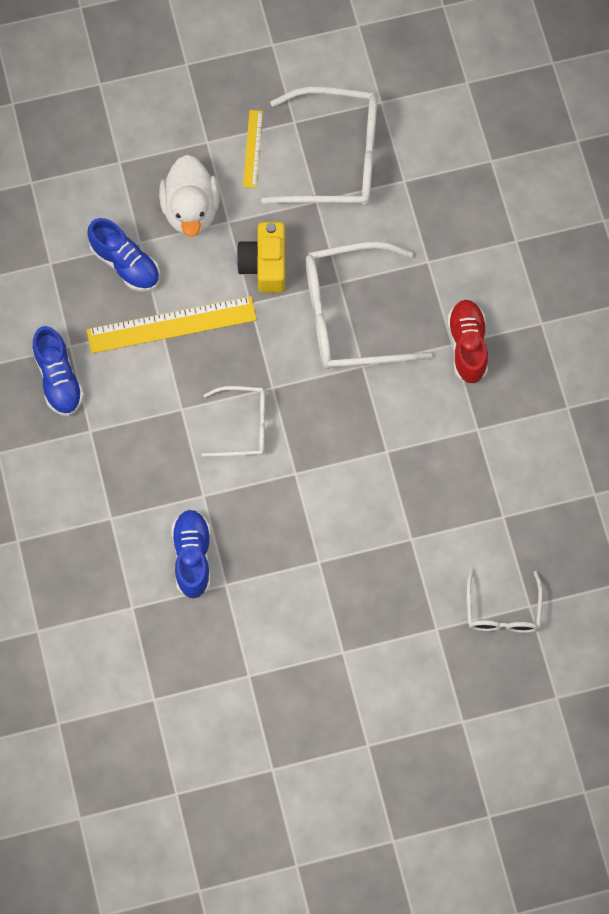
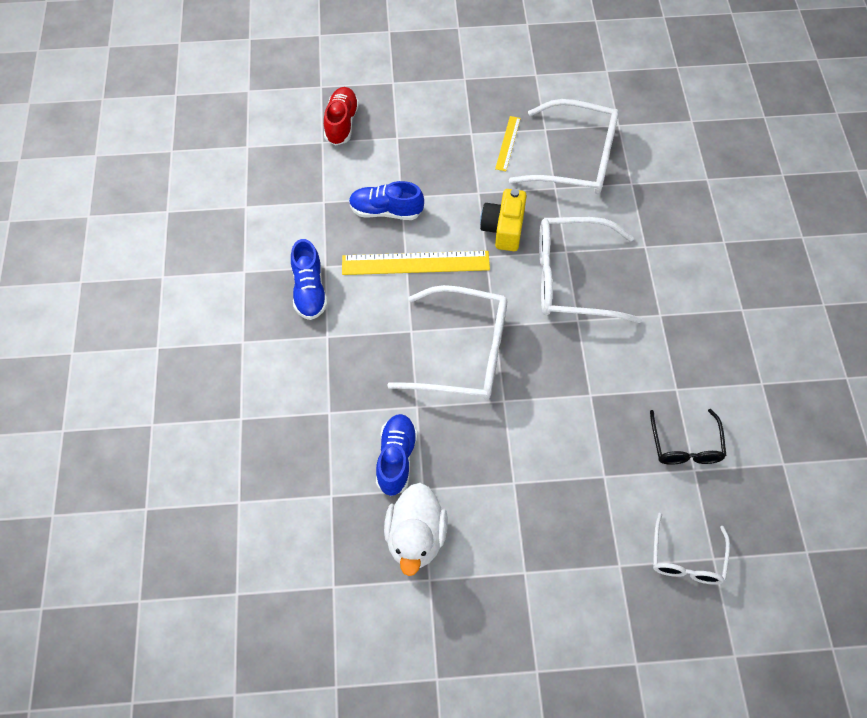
camera: 10 degrees right, 10 degrees down
(125, 264) = (386, 211): blue shoe -> blue shoe turned 135 degrees clockwise
(191, 210) = (448, 180): white duck -> white duck (415, 538)
(243, 426) = (463, 353): white glasses -> white glasses, size x1.79
(467, 346) = (673, 318): red shoe -> red shoe (341, 123)
(492, 492) = (685, 446): none -> black glasses

